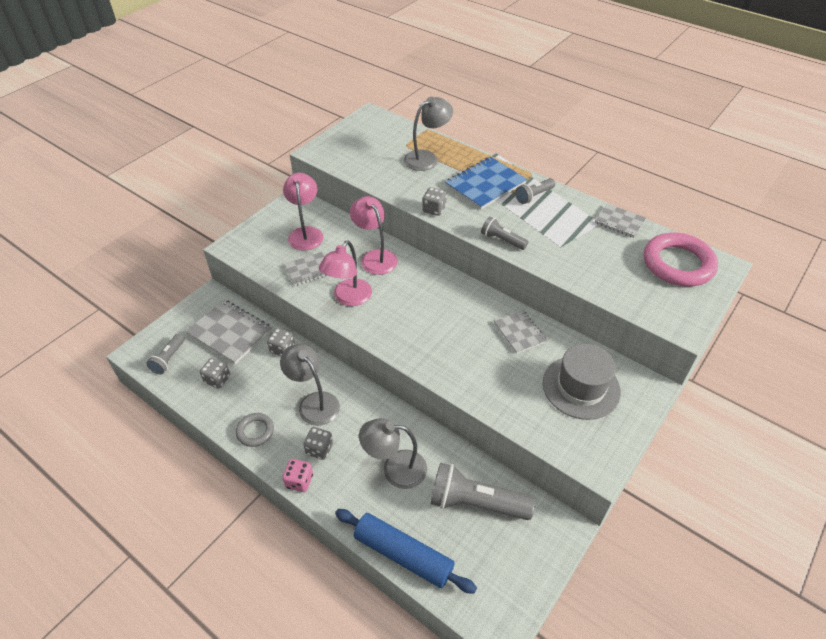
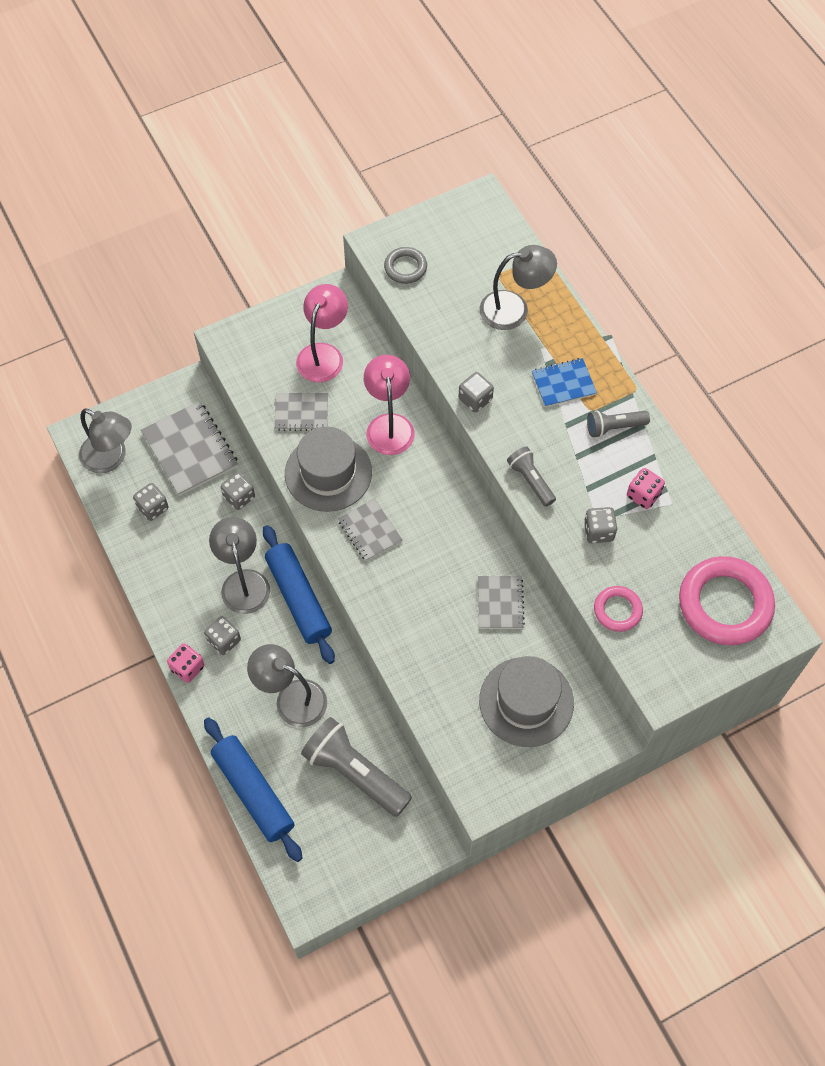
camera: 25 degrees right, 15 degrees up
(168, 359) = (111, 458): grey flashlight -> grey lamp
(255, 431) = (167, 590): grey ring -> grey ring (405, 268)
(348, 298) = (328, 473): pink lamp -> grey hat
(363, 397) = (299, 598): none -> blue rolling pin
(485, 184) = (563, 384): blue notebook -> blue notebook, size x0.60
(567, 253) = (598, 531): none -> grey dice
(579, 224) = (643, 495): none -> pink dice
(615, 292) = (617, 610): none -> pink ring
(619, 222) = (697, 512): grey notebook -> grey notebook (370, 531)

